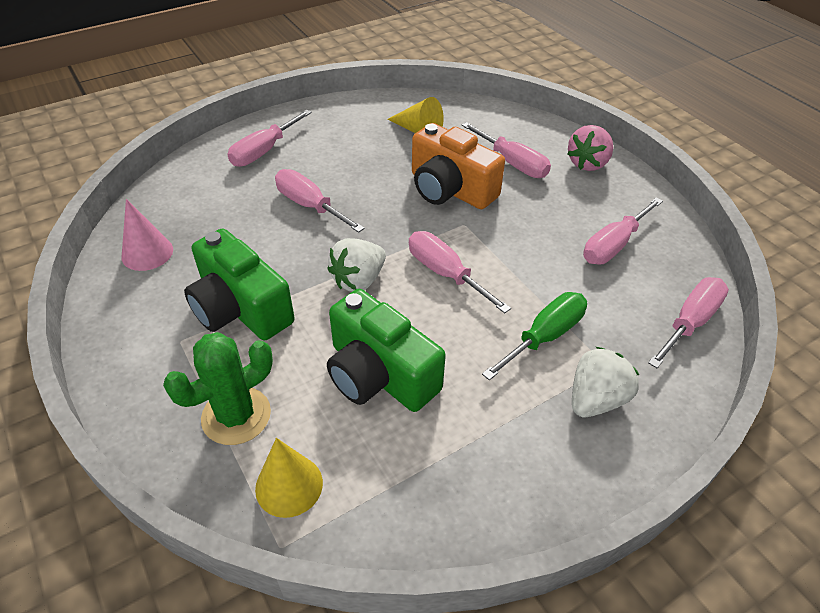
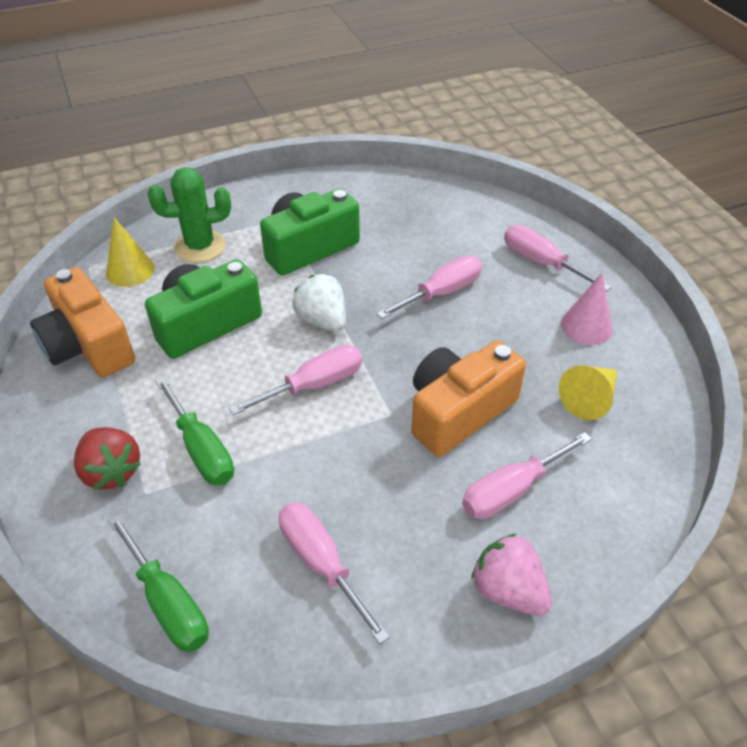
camera: 100 degrees right, 0 degrees up
(147, 253) = (390, 197): pink cone -> pink cone (586, 326)
(236, 416) = (200, 246): green cactus -> green cactus turned 75 degrees counterclockwise
(437, 484) = (88, 345): none -> orange camera
(595, 399) = (111, 471): white strawberry -> red strawberry
(690, 322) = (168, 602): pink screwdriver -> green screwdriver

